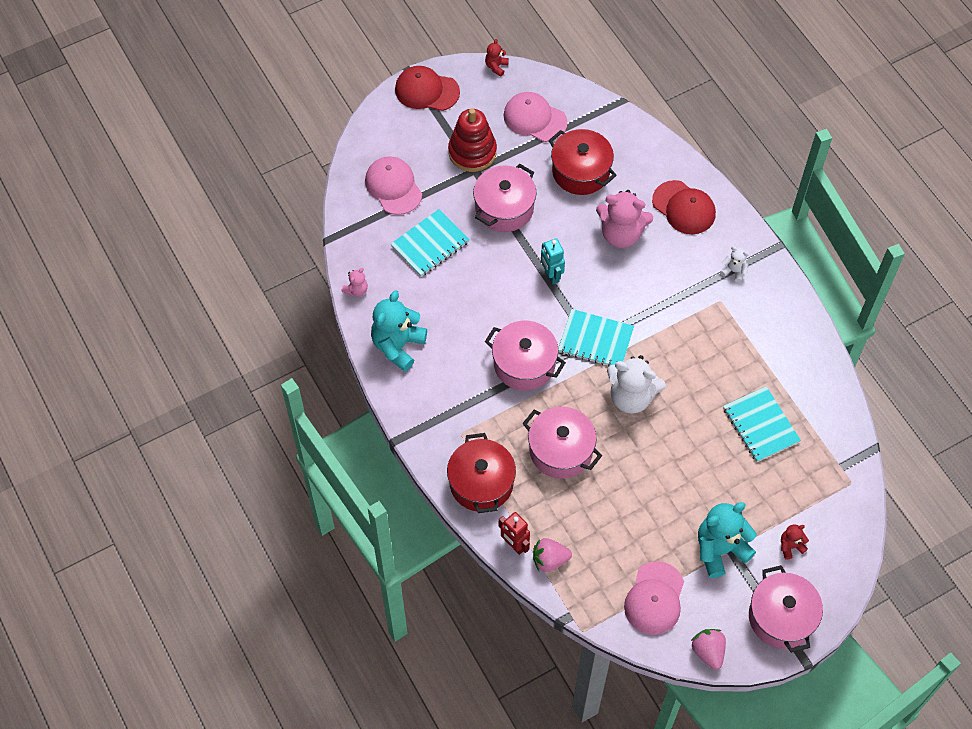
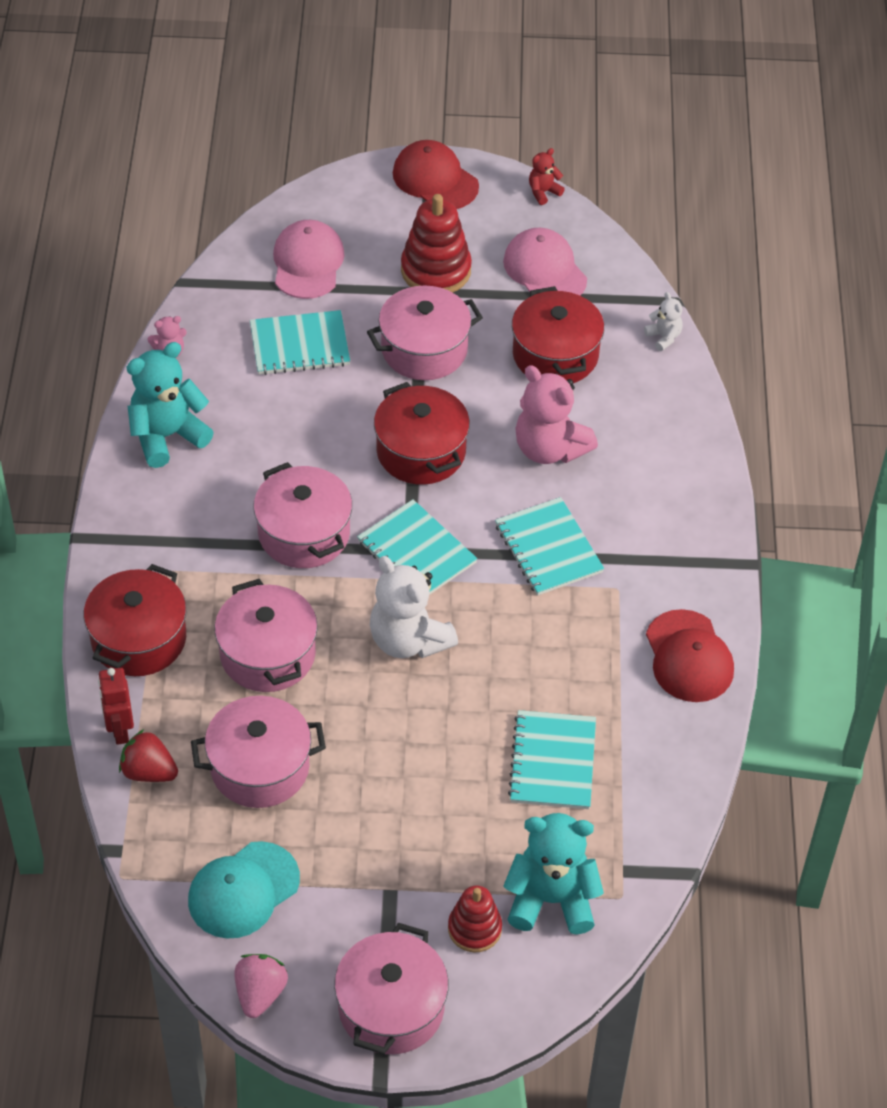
camera: 30 degrees right, 10 degrees down
(549, 560) = (149, 772): pink strawberry -> red strawberry
(551, 275) = (421, 451): turquoise robot -> red pot
(608, 521) = (260, 767): none -> pink pot
(654, 598) = (243, 890): pink cap -> turquoise cap
(665, 297) = (548, 548): none -> turquoise notebook
(684, 208) = (657, 458): red cap -> red cap (689, 657)
(720, 549) = (376, 880): turquoise teddy bear -> turquoise teddy bear (551, 899)
(734, 271) = (664, 563): white teddy bear -> white teddy bear (663, 337)
(790, 546) = (474, 928): red teddy bear -> red stacking toy

